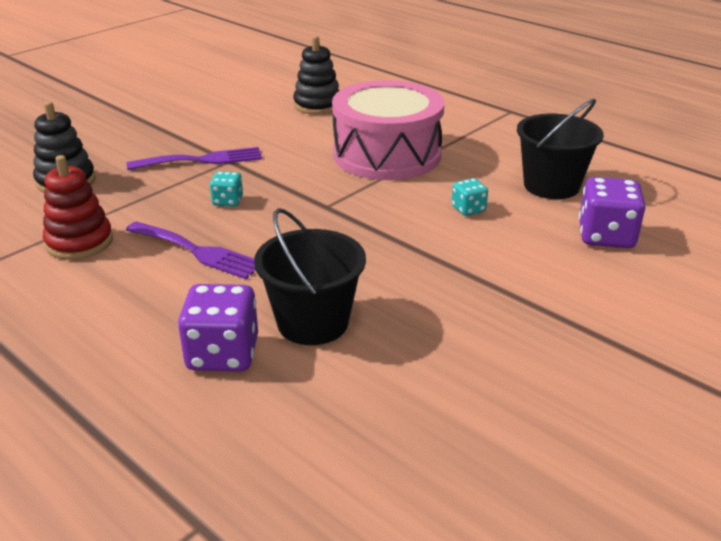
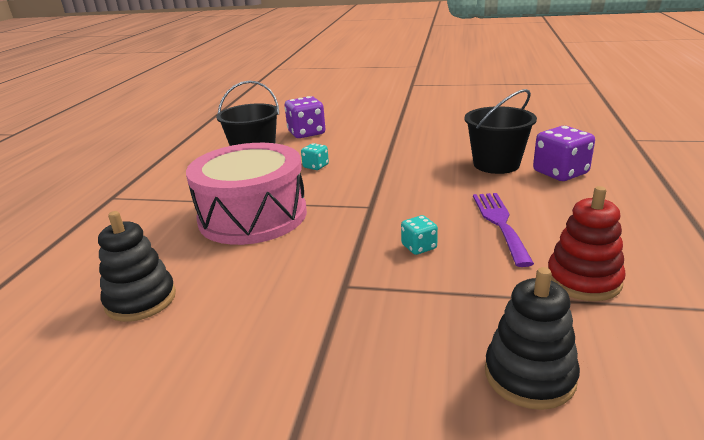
camera: 120 degrees left, 5 degrees down
(202, 160) = (362, 303): purple fork -> none

